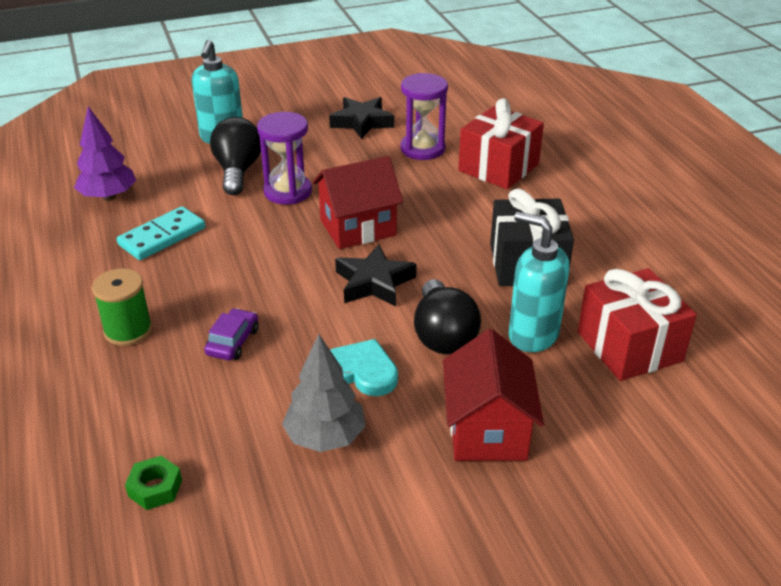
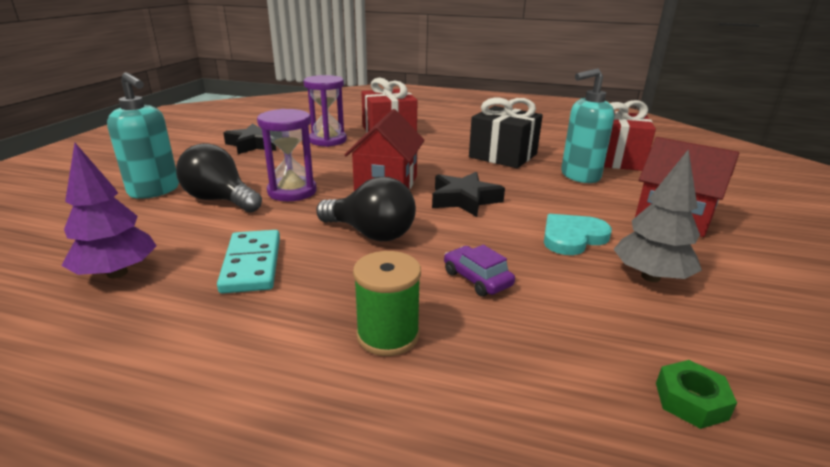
camera: 55 degrees left, 10 degrees down
(443, 335) = (554, 198): black light bulb -> black light bulb (371, 233)

